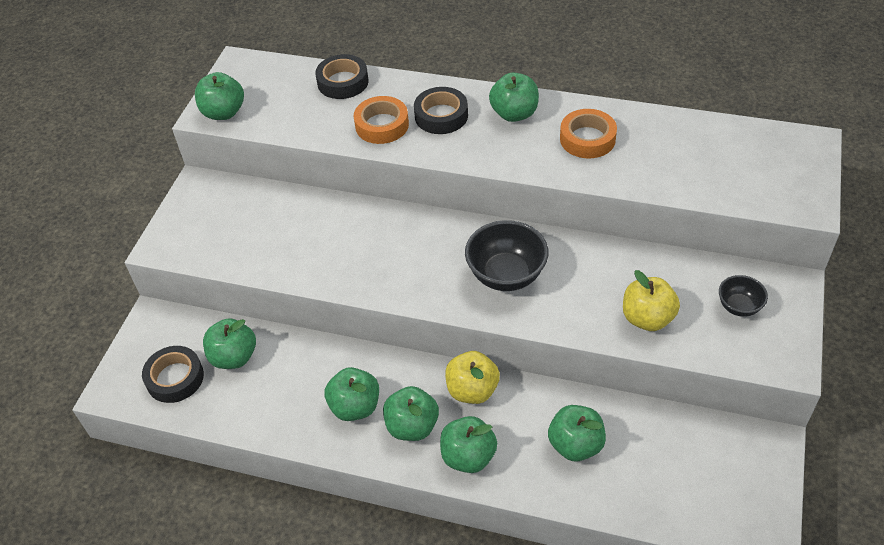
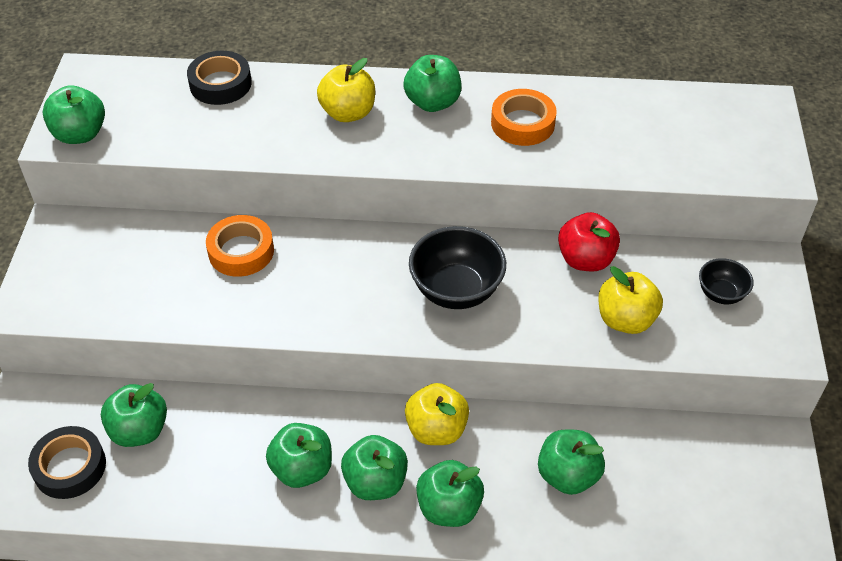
camera: 15 degrees left, 0 degrees up
(382, 125) = (280, 131): orange tape -> orange tape (241, 251)
(441, 116) = (348, 113): black tape -> yellow apple
(624, 262) = (585, 259): none -> red apple

